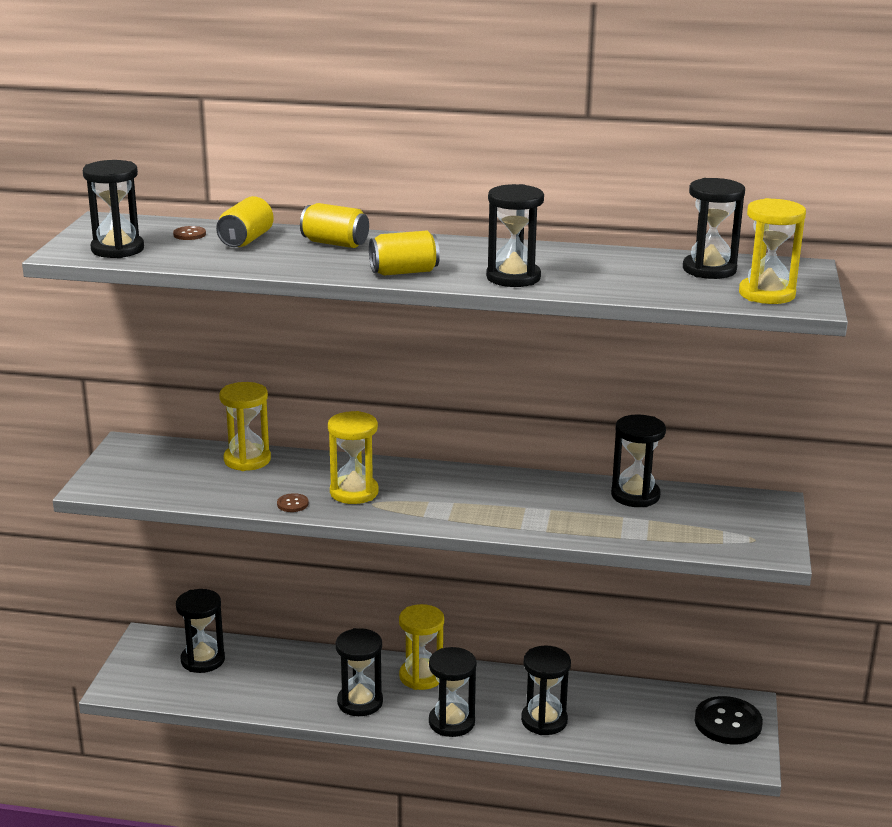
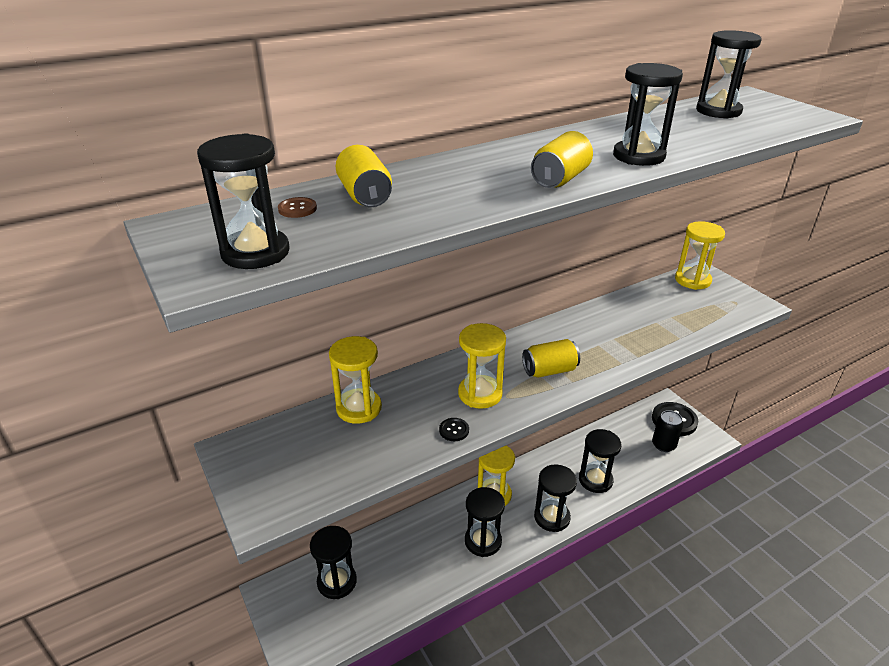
camera: 40 degrees left, 10 degrees up
(292, 504) = (454, 430): brown button -> black button
(335, 243) = (447, 173): yellow can -> yellow can (549, 370)
(635, 495) = (637, 303): black hourglass -> none
(675, 735) = (663, 445): none -> black can
(766, 294) = (787, 117): yellow hourglass -> yellow hourglass (692, 280)

